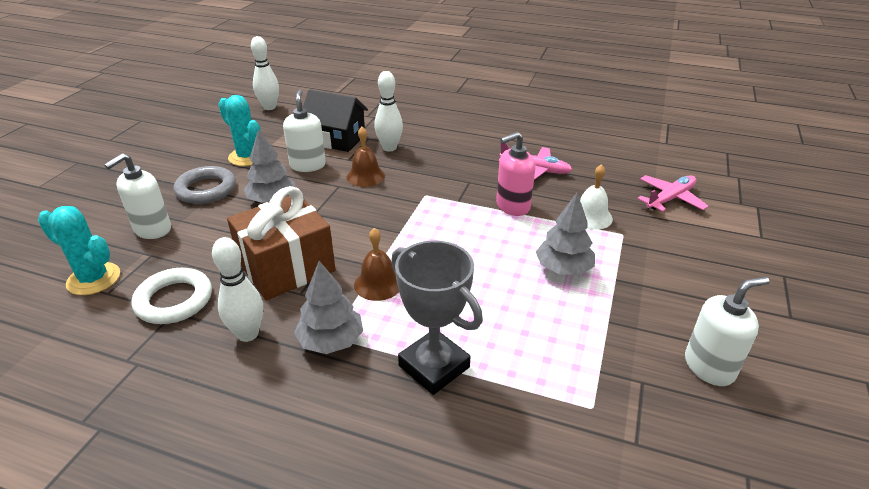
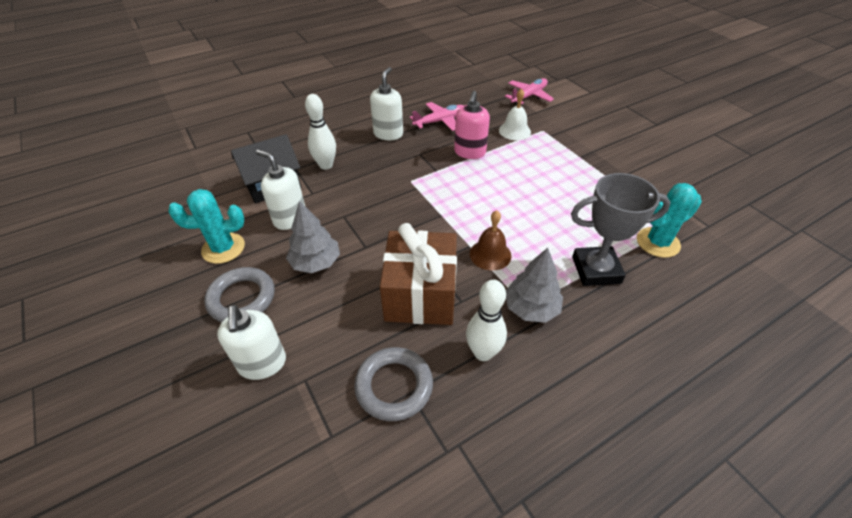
camera: 50 degrees left, 10 degrees up
(93, 279) = (296, 441): turquoise cactus -> turquoise cactus (658, 242)
(174, 300) = (394, 386): white ring -> grey ring
(269, 107) = (154, 197): white bowling pin -> none
(365, 176) = (349, 196): brown bell -> none
(563, 269) = (553, 169): grey tree -> none
(670, 199) = (528, 96): pink plane -> pink plane turned 45 degrees clockwise
(709, 367) = (672, 170): white soap dispenser -> white soap dispenser (388, 134)

